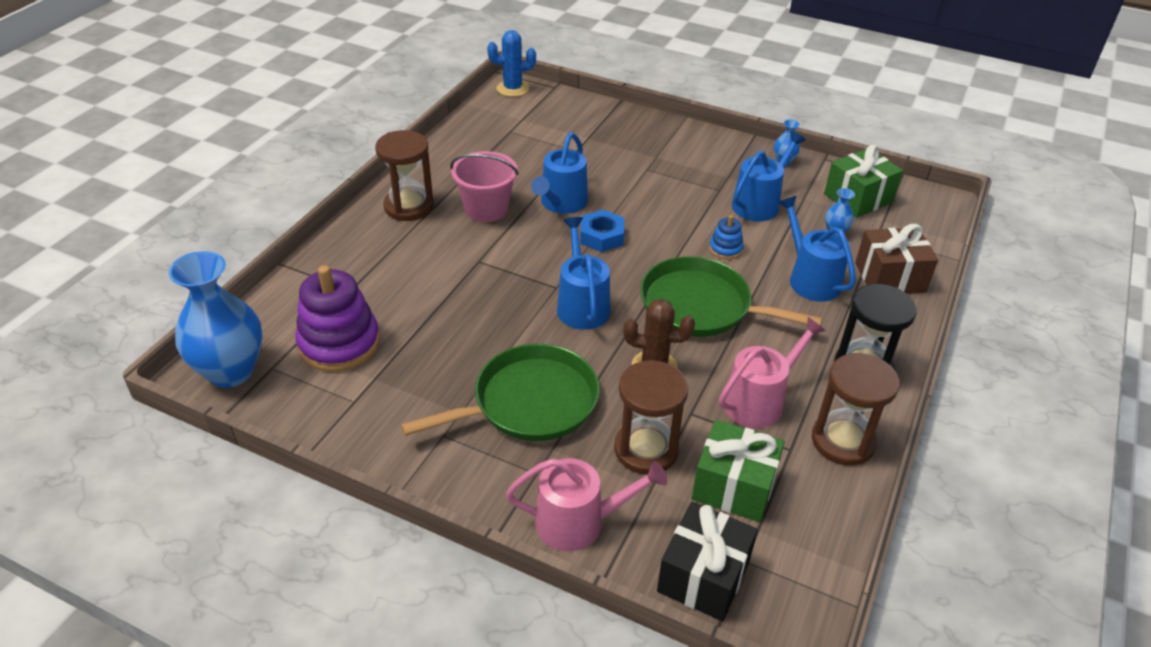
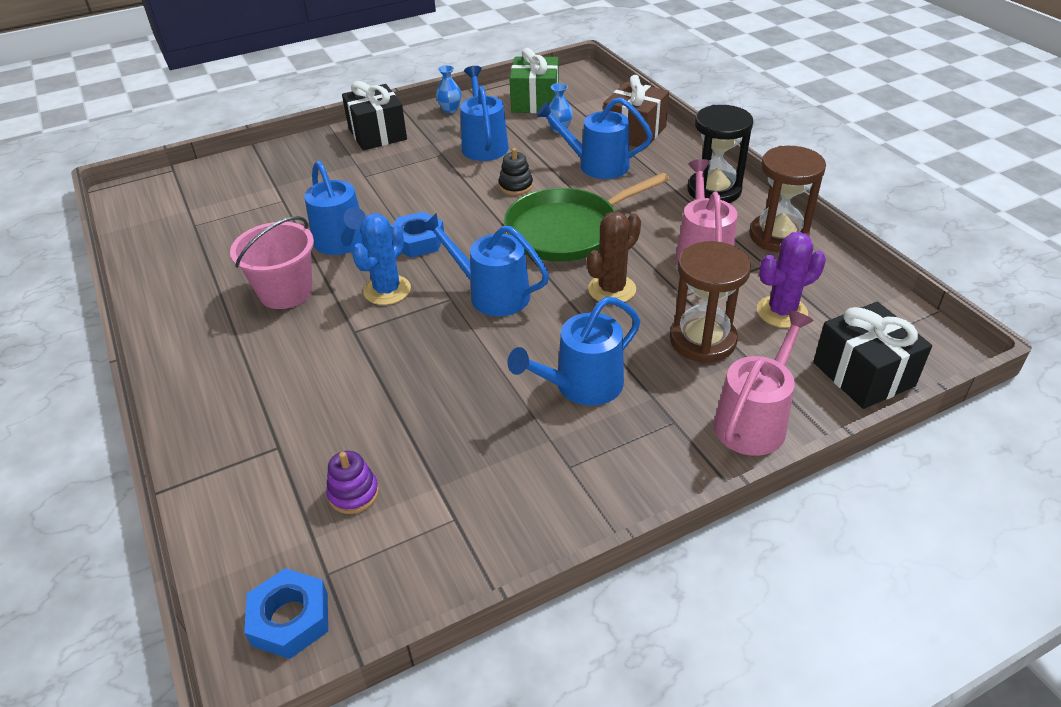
camera: 50 degrees left, 0 degrees up
(231, 371) = (290, 619): blue vase -> blue nut
(339, 343) = (353, 493): purple stacking toy -> purple stacking toy, size x0.47
(409, 206) = (206, 343): brown hourglass -> none
(512, 89) = (133, 194): blue cactus -> blue cactus (387, 290)
(529, 402) = (582, 385): green pan -> blue watering can
(704, 145) = (377, 134): none -> black gift
(725, 249) = (515, 186): blue stacking toy -> black stacking toy
(734, 486) = (781, 312): green gift -> purple cactus

